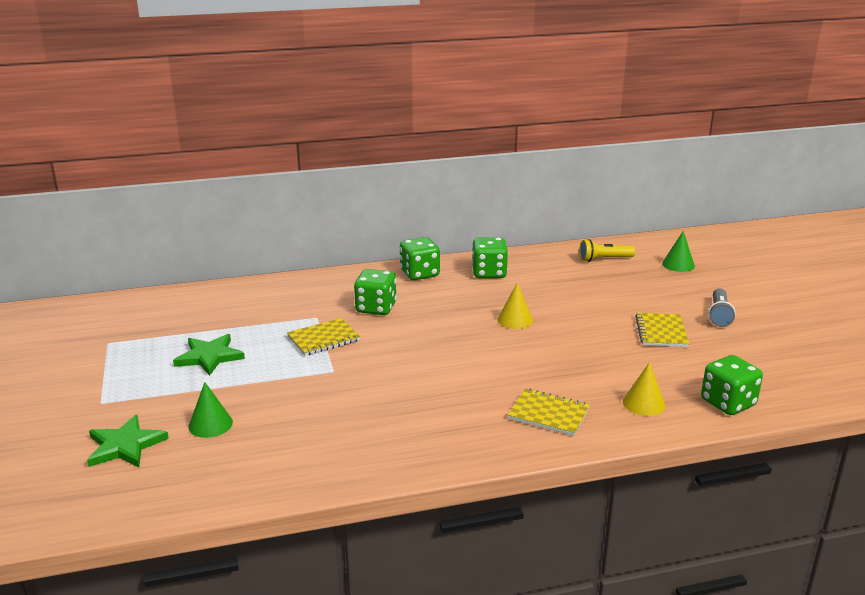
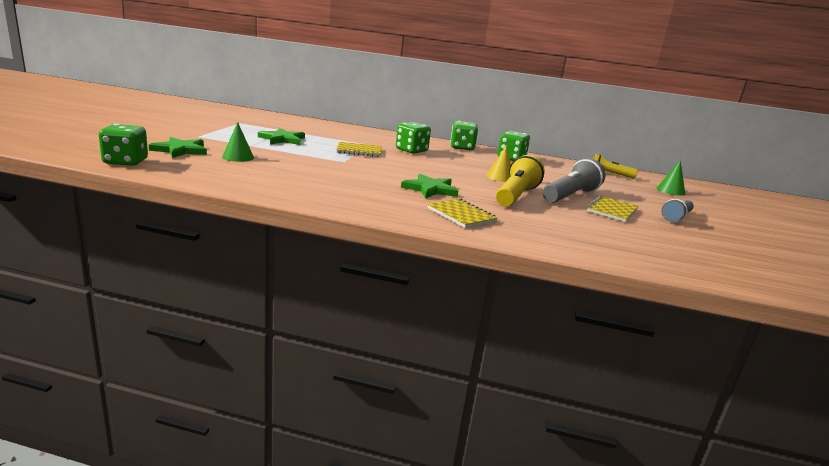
camera: 25 degrees right, 5 degrees down
(475, 381) = (430, 189): none -> green star
(562, 350) = (516, 196): none -> yellow flashlight
(607, 323) = (570, 196): none -> grey flashlight
(644, 403) = (547, 233): yellow cone -> none
(728, 403) = (624, 254): green dice -> green dice (125, 162)

